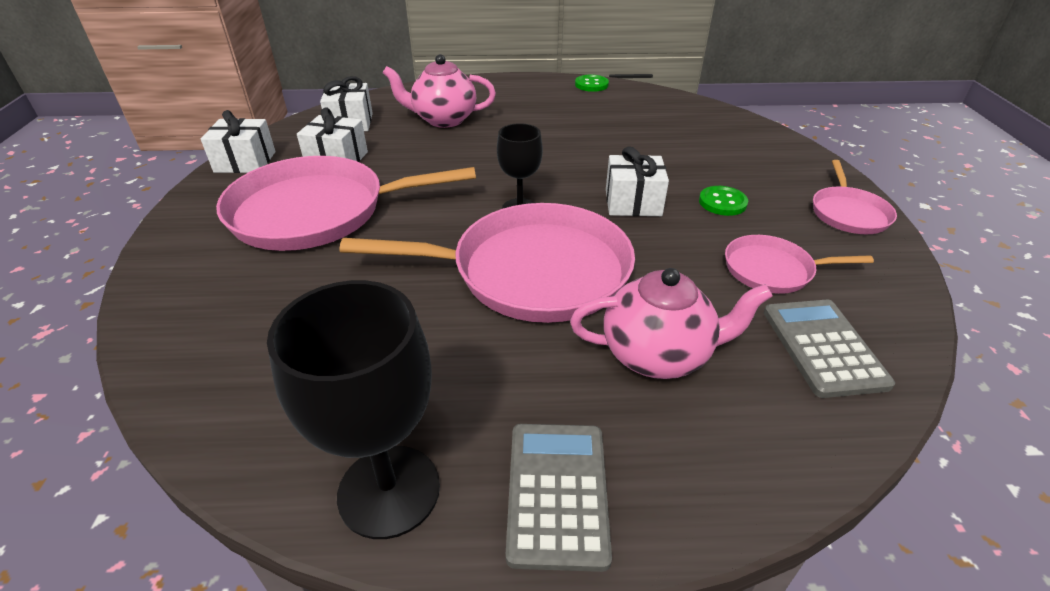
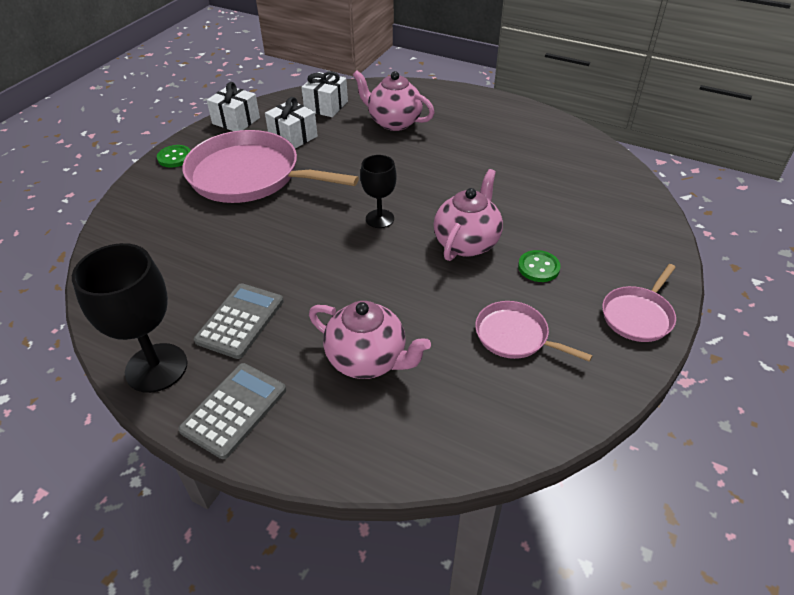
camera: 30 degrees right, 5 degrees up
(531, 272) = (343, 270): pink pan -> none
(591, 85) = (545, 120): green button -> green button (175, 157)
(633, 202) = (467, 242): white gift -> pink teapot
(823, 347) = (485, 405): grey calculator -> grey calculator (240, 321)

